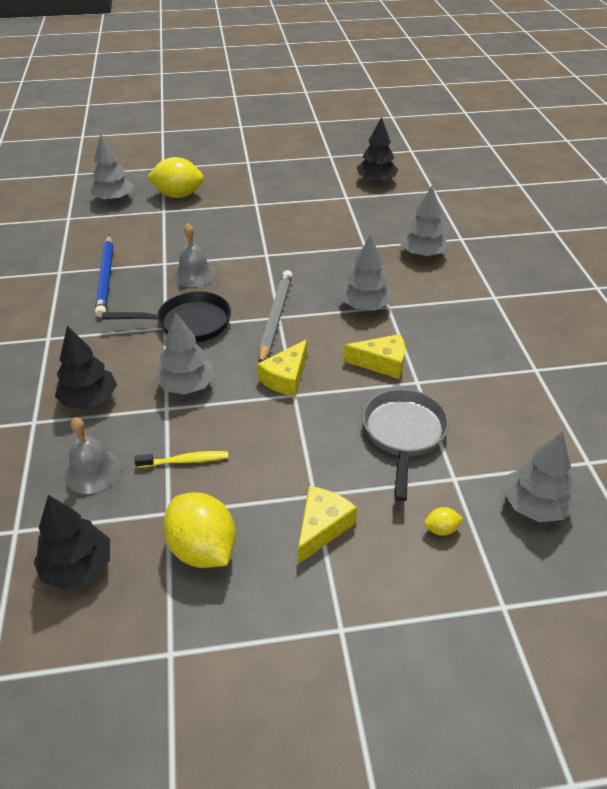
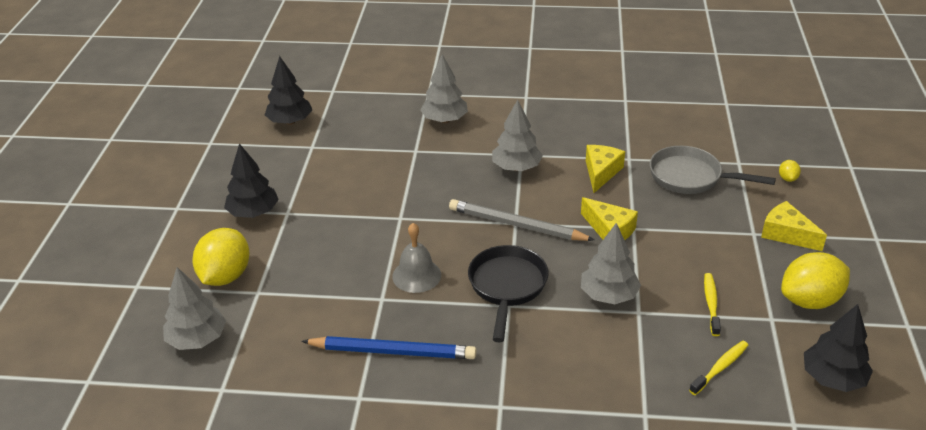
camera: 75 degrees left, 5 degrees down
(89, 399) = (617, 369): black tree -> black tree (253, 212)
(92, 471) = (720, 367): grey bell -> yellow toothbrush
(534, 505) = (766, 135): grey tree -> none

